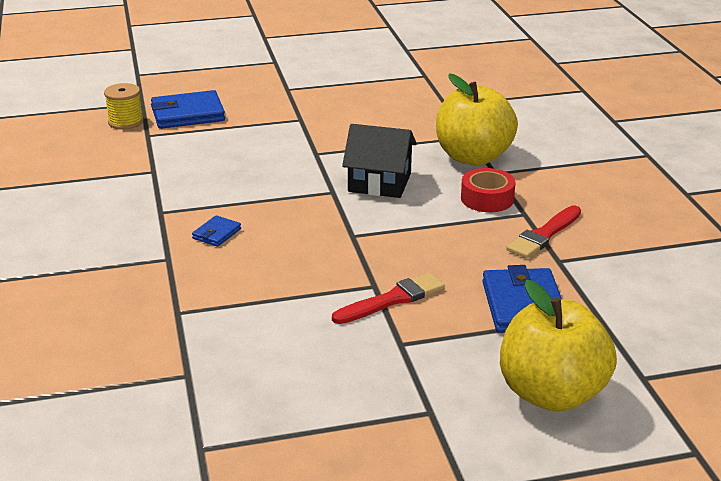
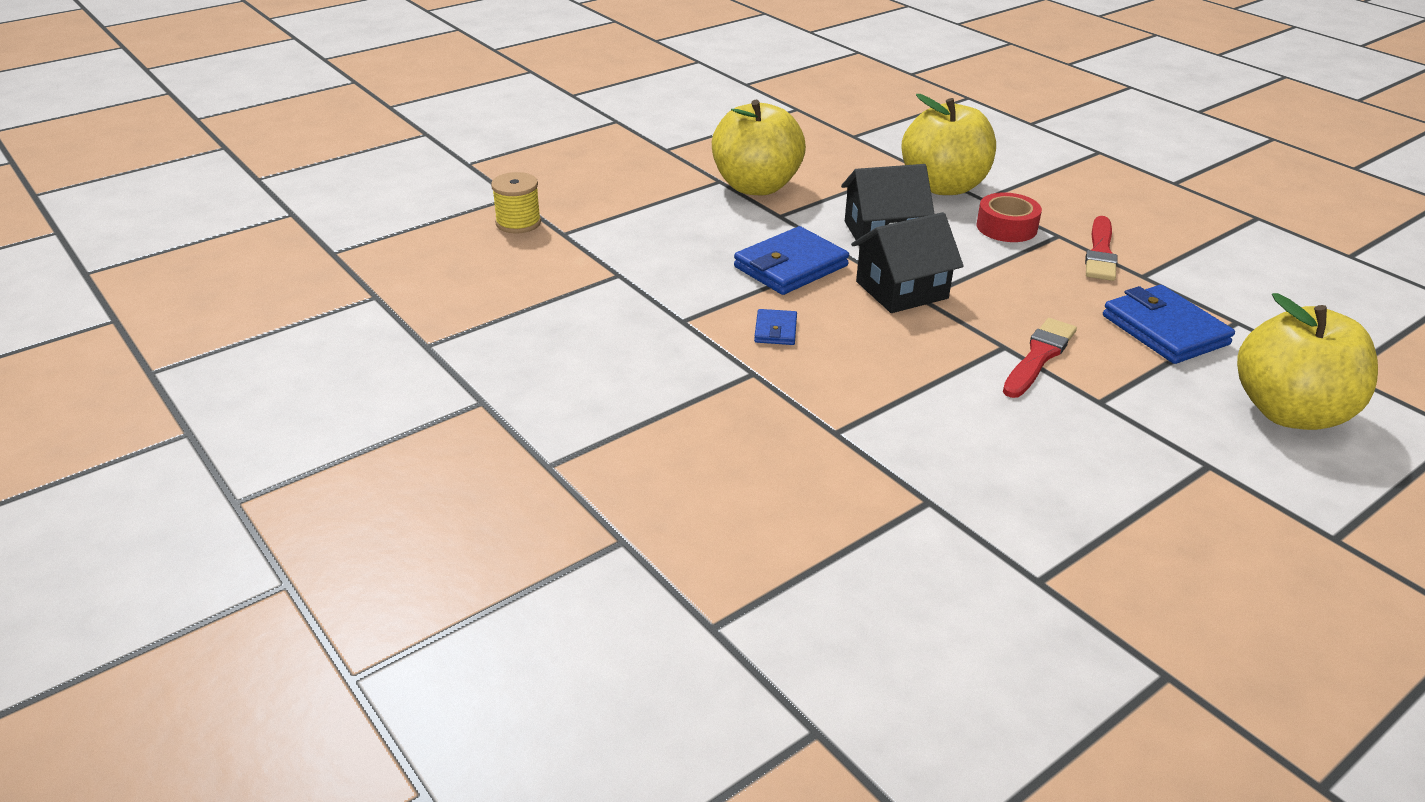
camera: 25 degrees left, 5 degrees up
(188, 114) = (584, 199): blue wallet -> blue wallet (790, 266)
(323, 129) = (756, 186): none -> yellow apple
(344, 227) = (901, 290): none -> black house

